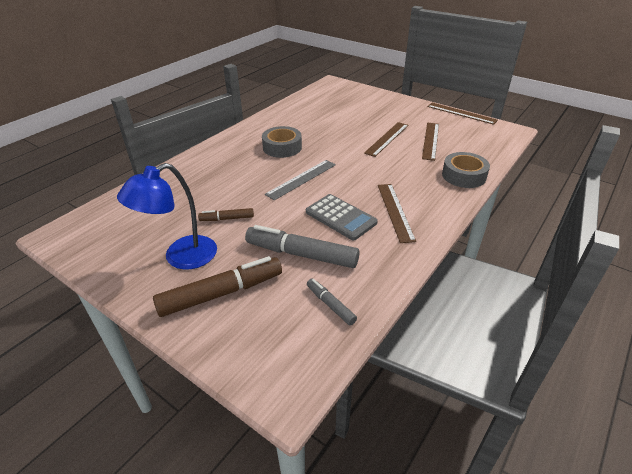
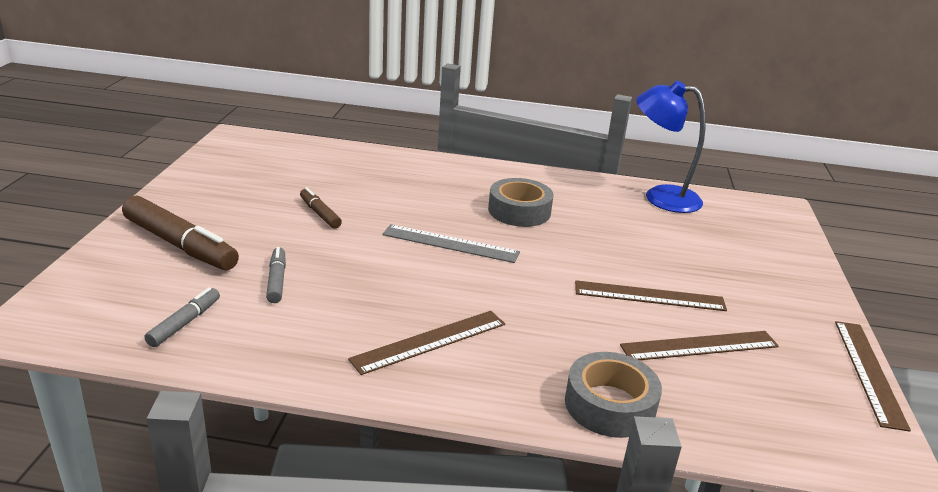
camera: 60 degrees right, 10 degrees down
(181, 257) = (231, 206): blue lamp -> blue lamp (661, 197)
(301, 254) = (277, 280): grey marker -> grey marker, size x0.51
(341, 217) = (379, 294): grey calculator -> none

